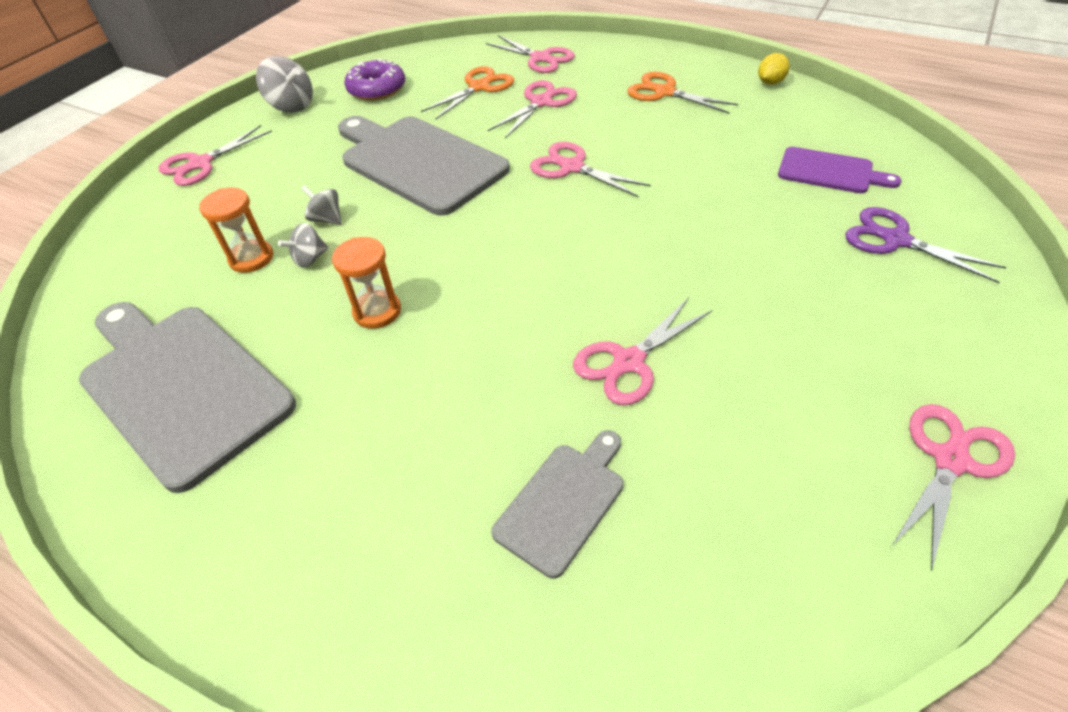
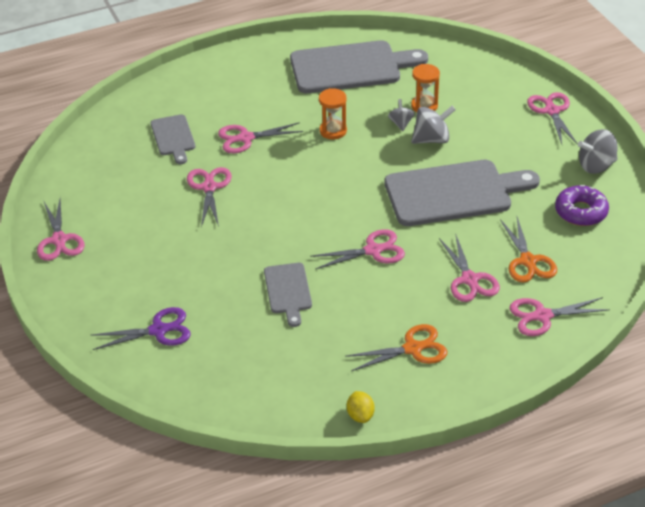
camera: 125 degrees right, 5 degrees down
(327, 219) = (432, 139): grey spinning top -> grey spinning top, size x1.64
(476, 397) = (246, 138): none -> pink scissors
(704, 187) = (288, 291): none -> grey cutting board
(829, 171) = (235, 355): purple cutting board -> none

